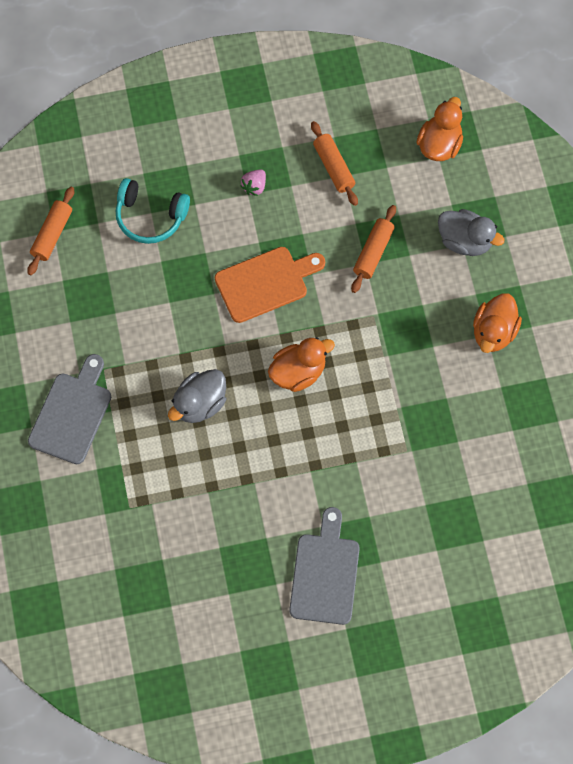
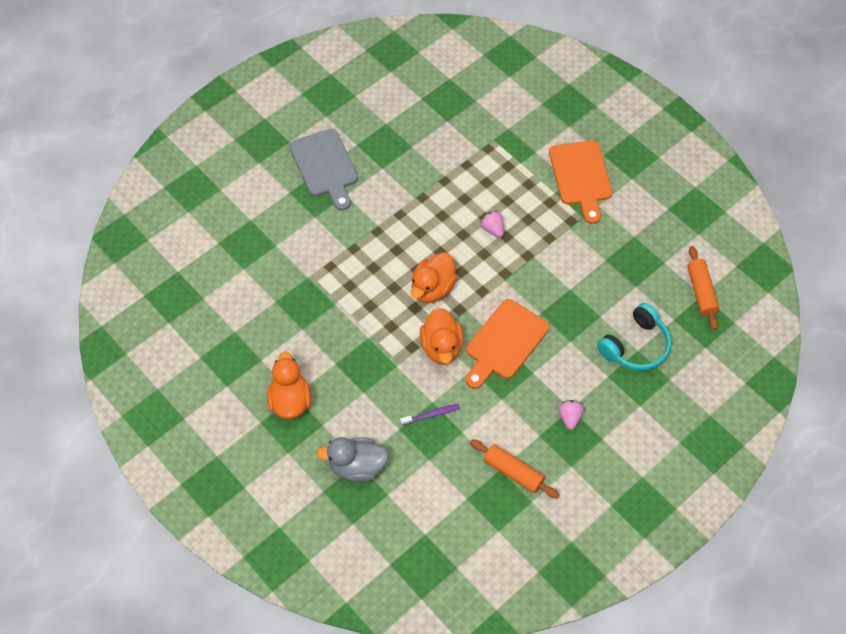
camera: 150 degrees right, 10 degrees down
(72, 414) = (581, 177): grey cutting board -> orange cutting board
(150, 217) = (636, 346): turquoise headphones -> turquoise headphones turned 150 degrees clockwise
(200, 404) = (492, 229): grey duck -> pink strawberry
(373, 252) = (431, 414): orange rolling pin -> purple toothbrush
(439, 145) = (431, 546): orange duck -> orange duck (441, 347)

